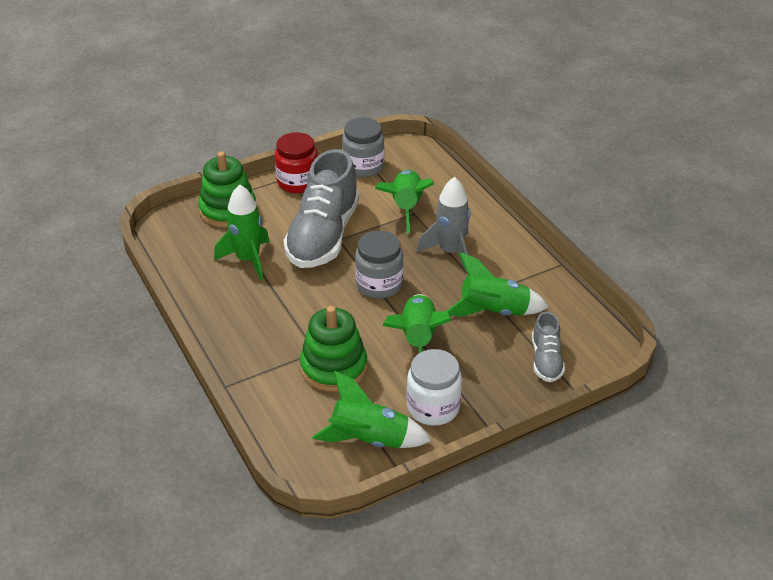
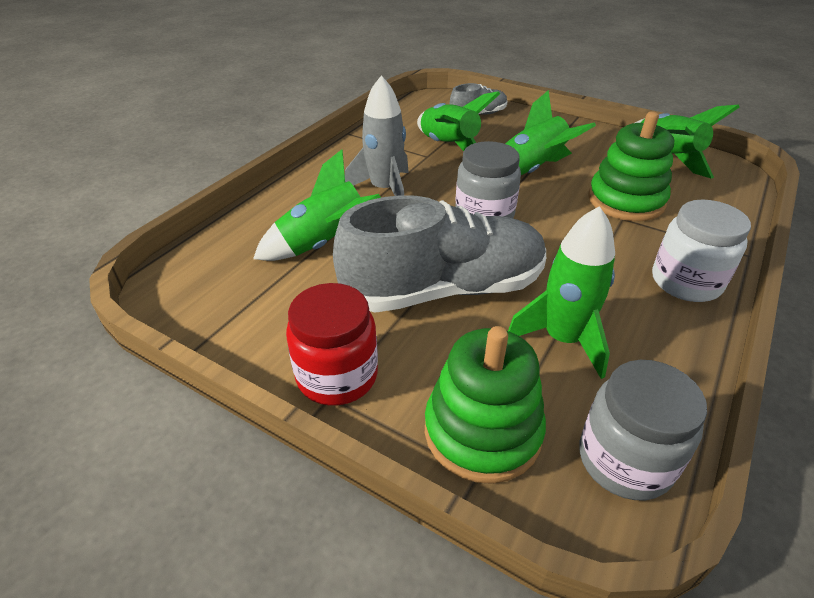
camera: 120 degrees left, 0 degrees up
(363, 167) = (247, 317): grey jar -> grey jar (625, 460)
(433, 407) = (592, 143): white jar -> white jar (686, 282)

